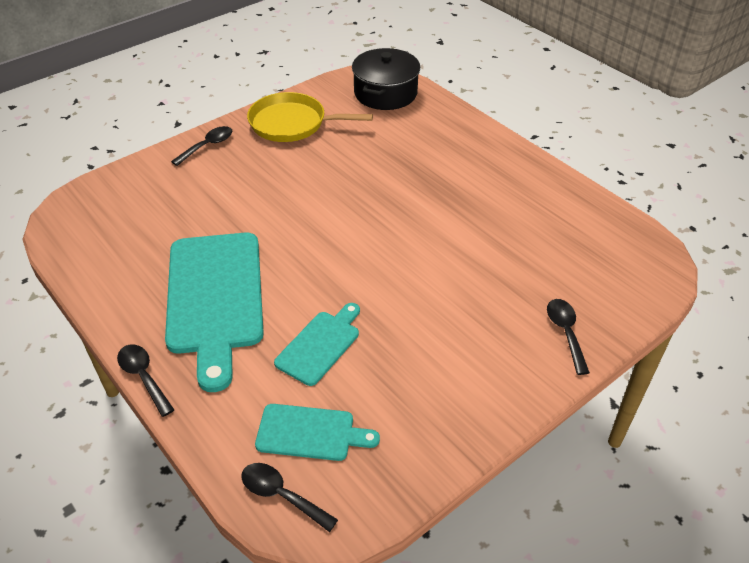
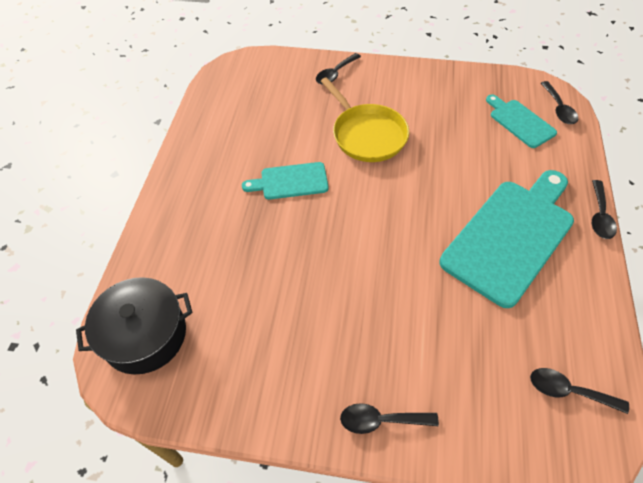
camera: 130 degrees left, 10 degrees up
(96, 228) = (569, 391): none -> black spoon
(292, 123) = (272, 375): yellow pan -> yellow pan (367, 135)
(320, 345) = (470, 157): turquoise cutting board -> turquoise cutting board (290, 181)

